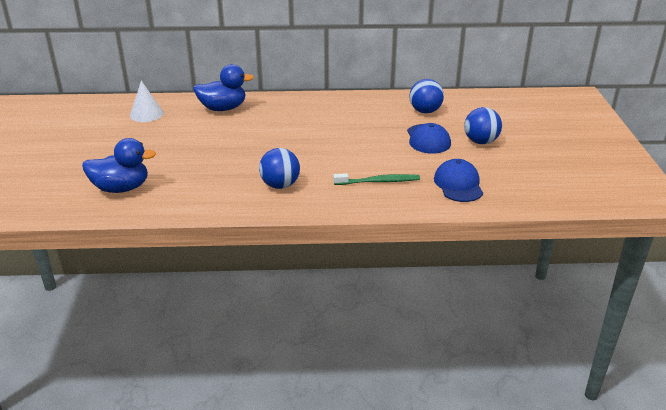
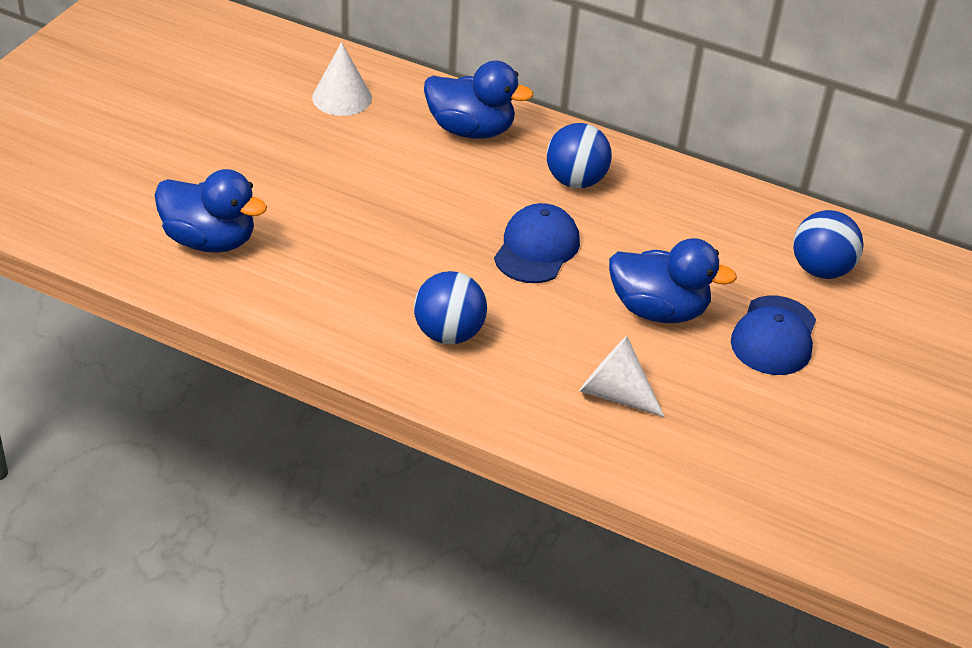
camera: 25 degrees right, 10 degrees up
(370, 146) = (658, 310): none -> blue duck
(378, 181) = (614, 393): green toothbrush -> white cone
(458, 184) = (748, 457): blue cap -> blue cap (537, 248)
(480, 142) = (868, 381): blue ball -> blue ball (575, 181)

